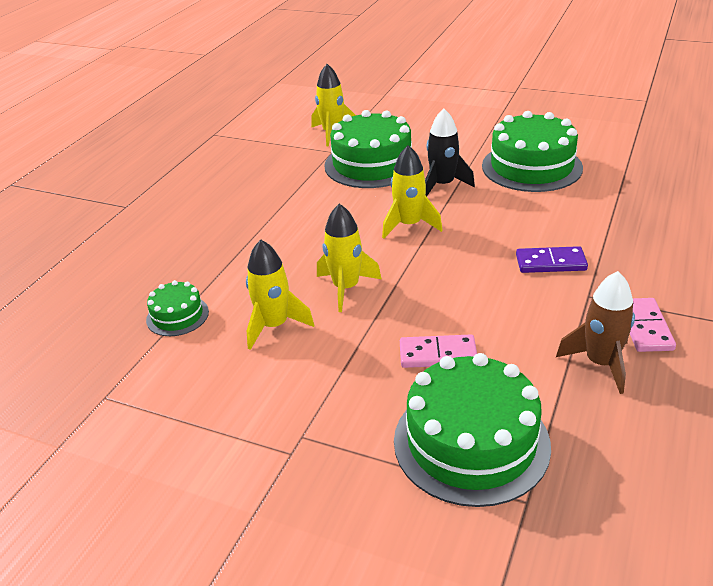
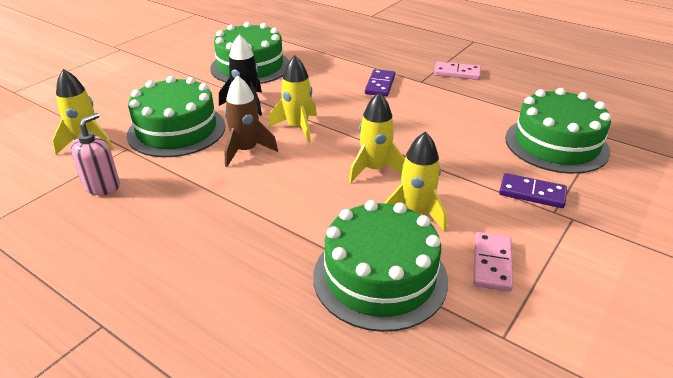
camera: 80 degrees left, 0 degrees up
(177, 316) = (380, 277): green cake -> green cake, size x2.00
(275, 159) = (102, 186): none -> pink soap dispenser
(335, 415) = (532, 193): none -> purple domino
(438, 354) = (469, 142): pink domino -> pink domino (492, 263)
(600, 363) = (487, 92): brown rocket -> brown rocket (246, 151)

